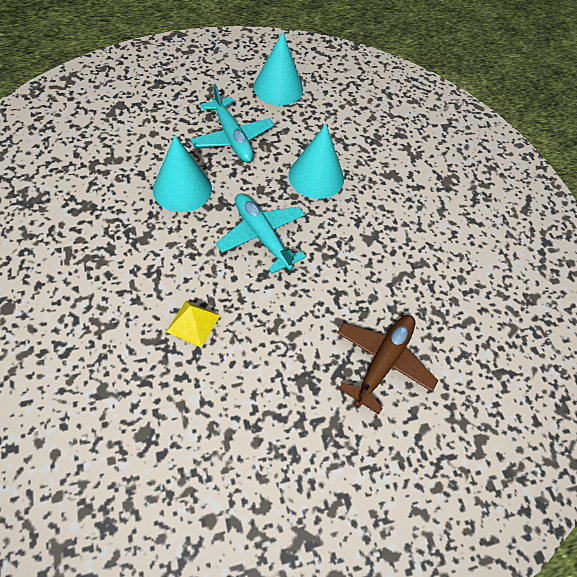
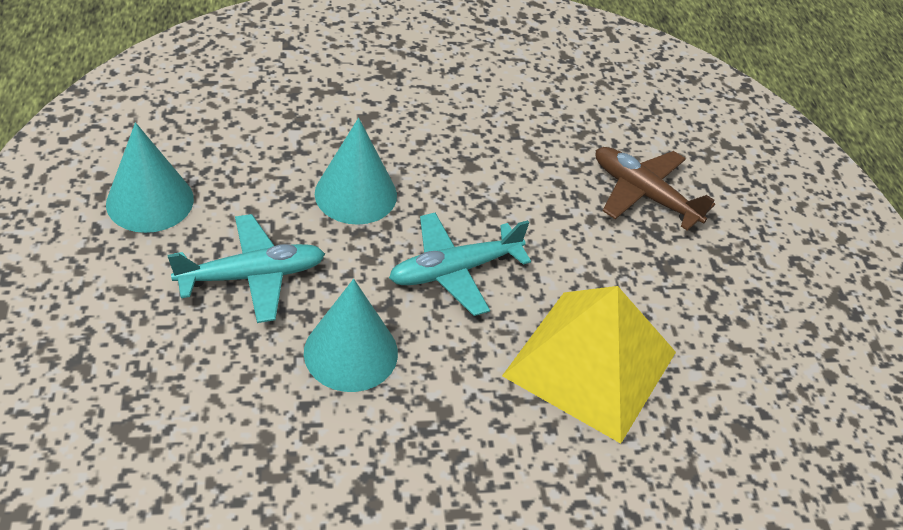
camera: 80 degrees left, 10 degrees down
(193, 323) = (590, 363): yellow pyramid -> yellow pyramid, size x2.44

